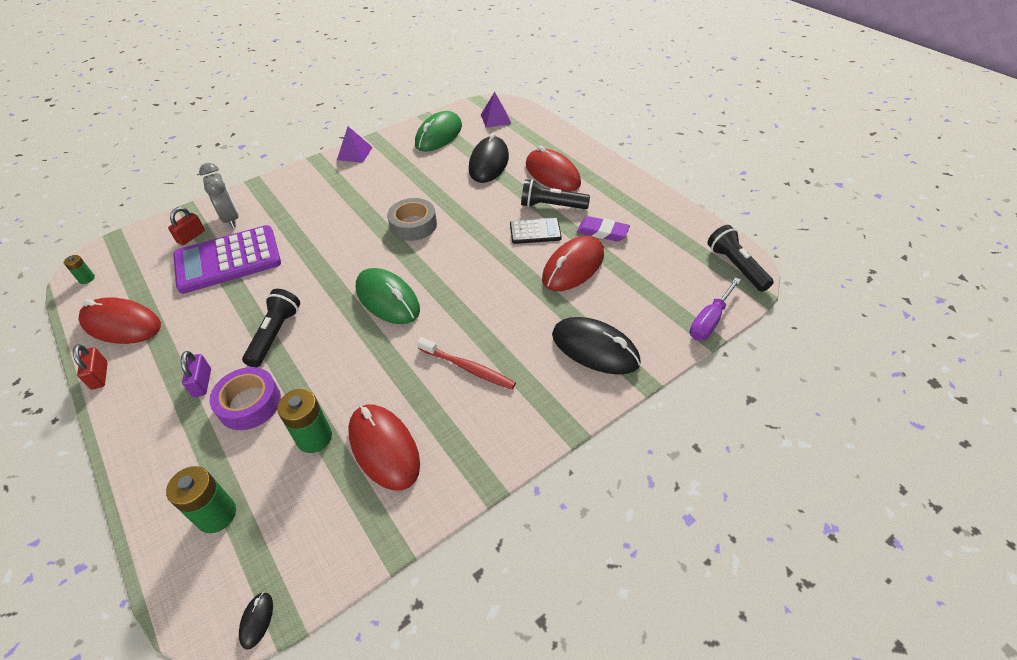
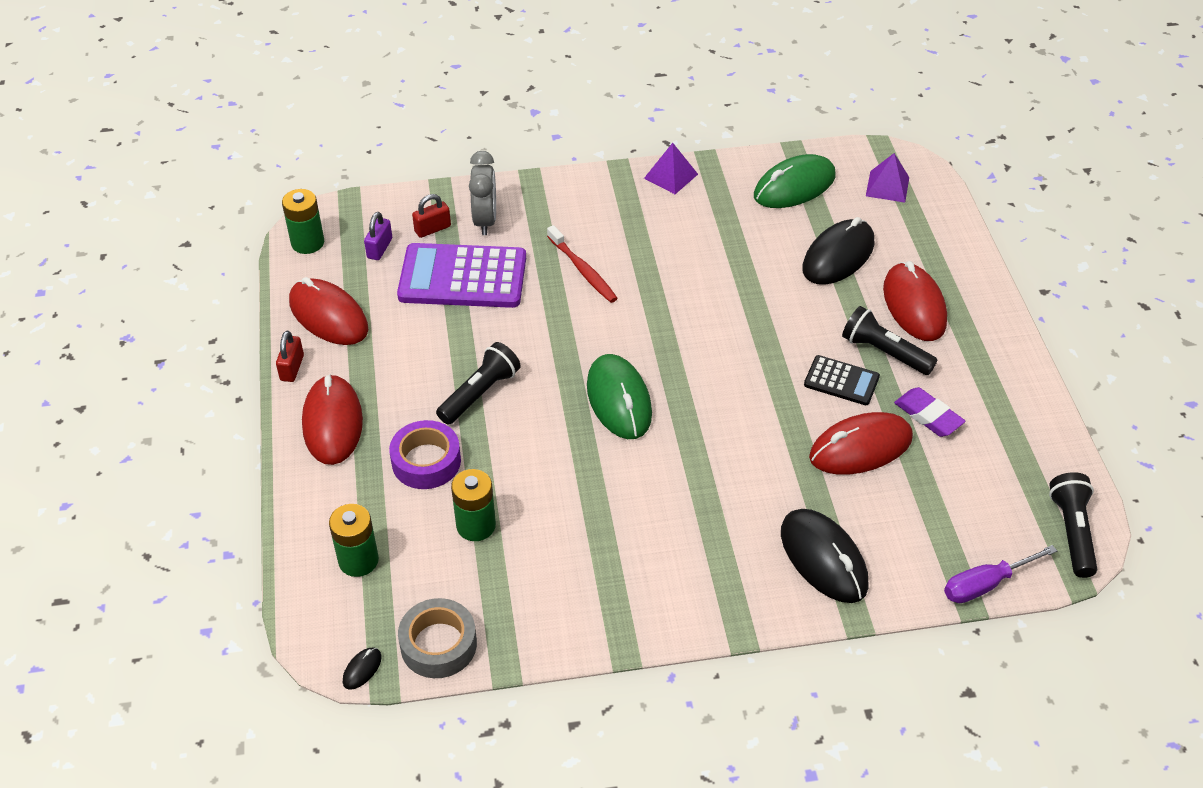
camera: 25 degrees right, 0 degrees up
(87, 279) = (307, 243): green battery -> green battery, size x1.84
(202, 383) = (388, 418): purple padlock -> purple padlock (380, 248)
(384, 448) = (539, 566): red mouse -> red mouse (332, 423)
(413, 225) = (695, 313): grey tape -> grey tape (438, 644)
(468, 368) = (668, 519): red toothbrush -> red toothbrush (583, 270)

